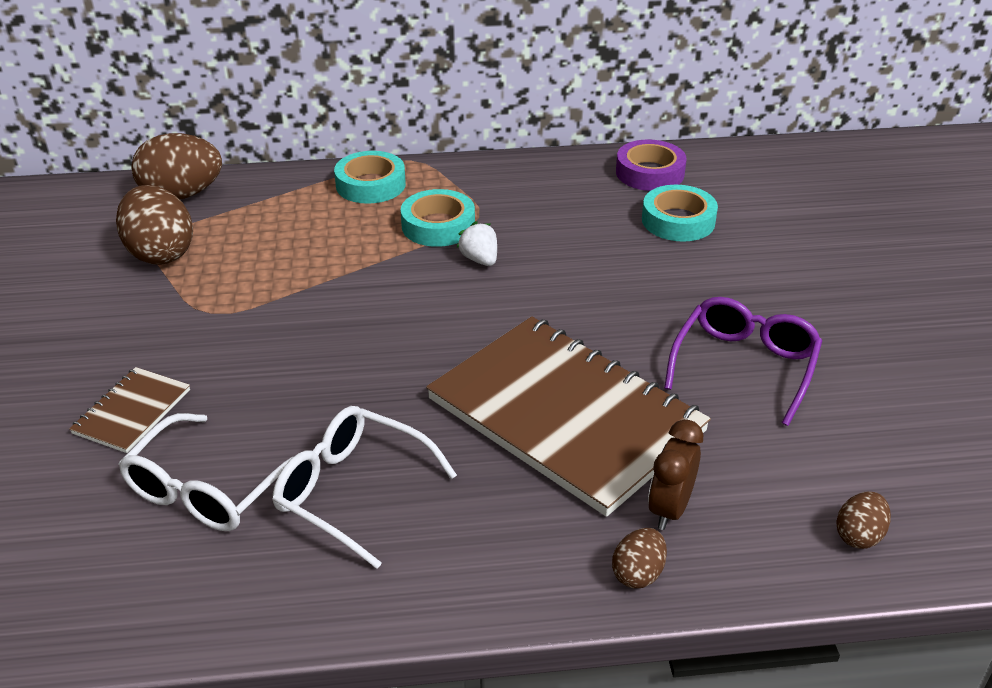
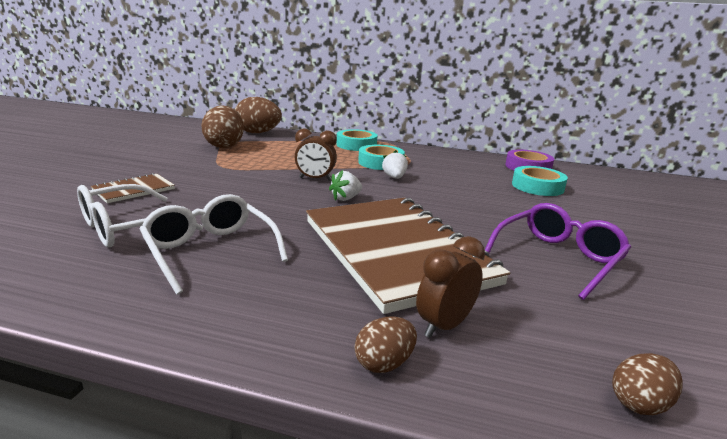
camera: 20 degrees right, 15 degrees down
(371, 300) = (315, 179): none -> brown clock
(444, 332) = (346, 198): none -> white strawberry

